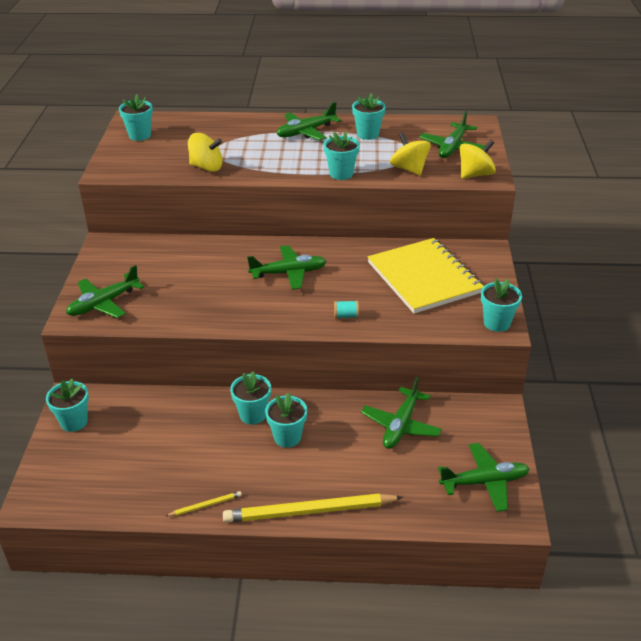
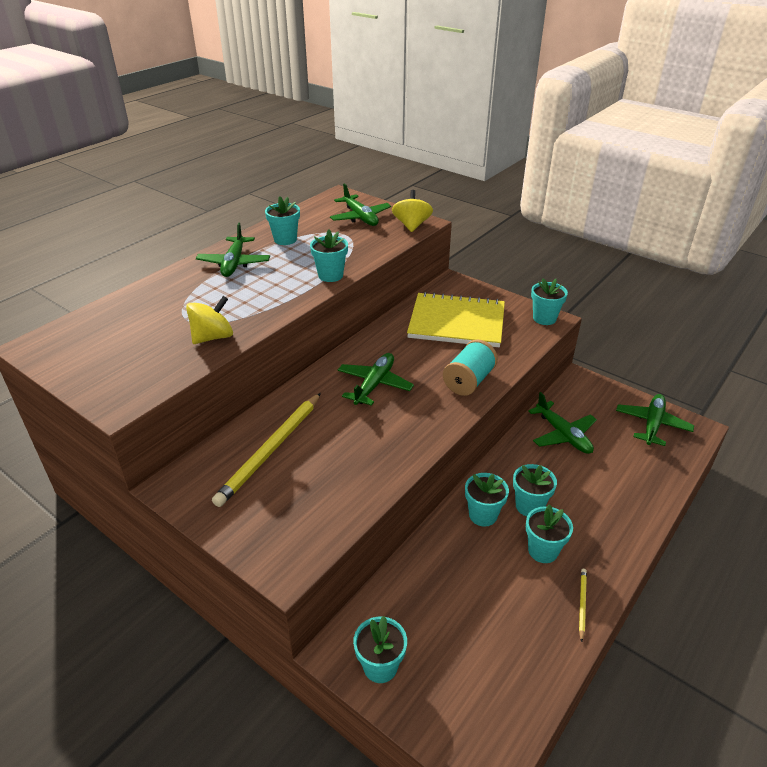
camera: 55 degrees left, 0 degrees up
(103, 303) = (285, 531): green plane -> none
(139, 135) = (78, 354): turquoise flower pot -> turquoise flower pot (543, 551)
(309, 511) = (630, 535): yellow pencil -> yellow pencil (271, 450)
(346, 316) = (469, 381): turquoise spool -> turquoise spool, size x2.08
(409, 169) = (366, 245): yellow spinning top -> none

